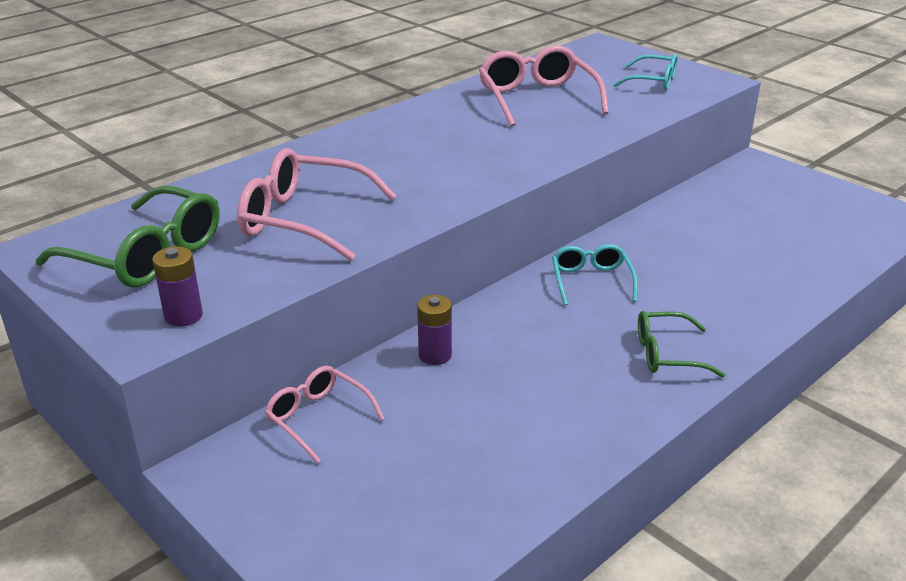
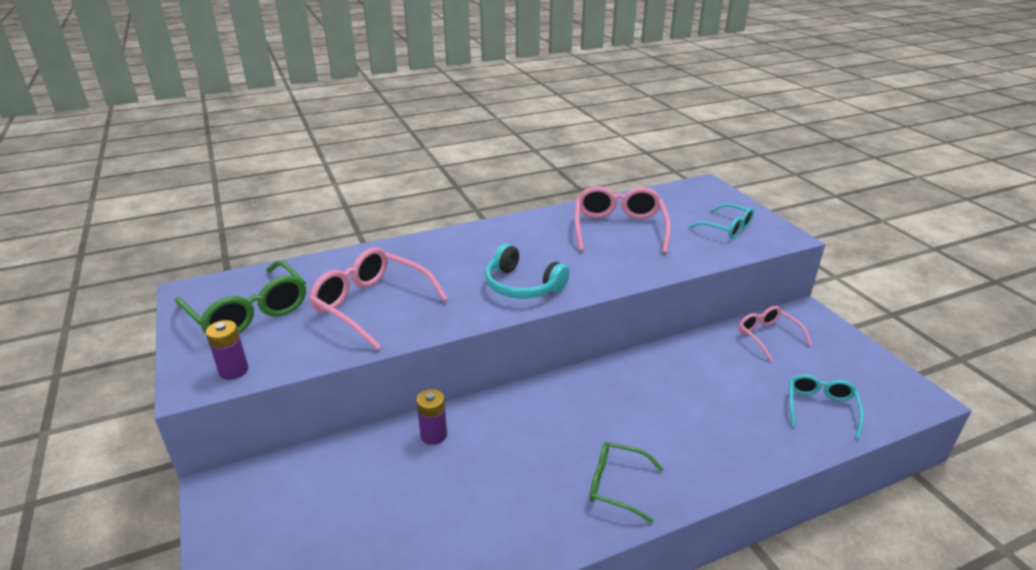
camera: 20 degrees right, 0 degrees up
(318, 418) = (317, 468): pink glasses -> pink glasses (767, 336)
(471, 170) = (522, 286): none -> turquoise headphones
(591, 281) = (595, 397): turquoise glasses -> turquoise glasses (821, 408)

